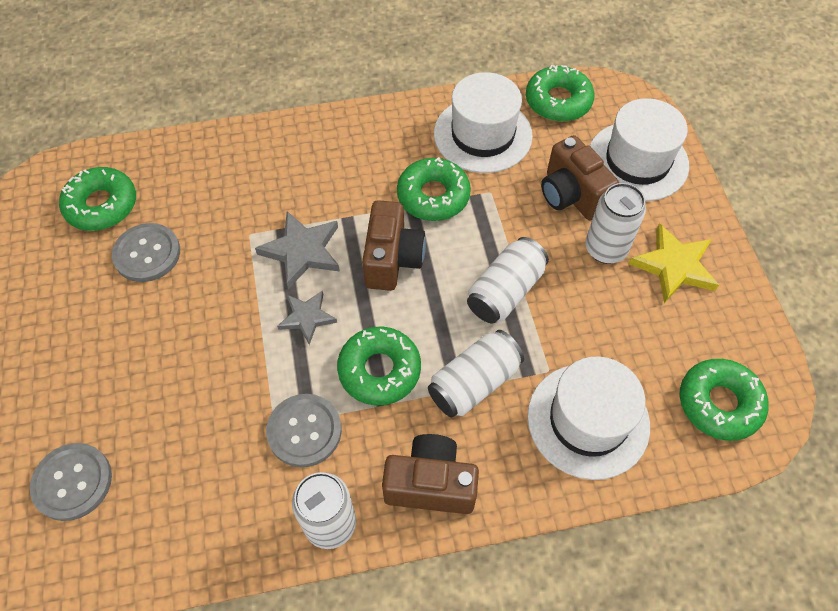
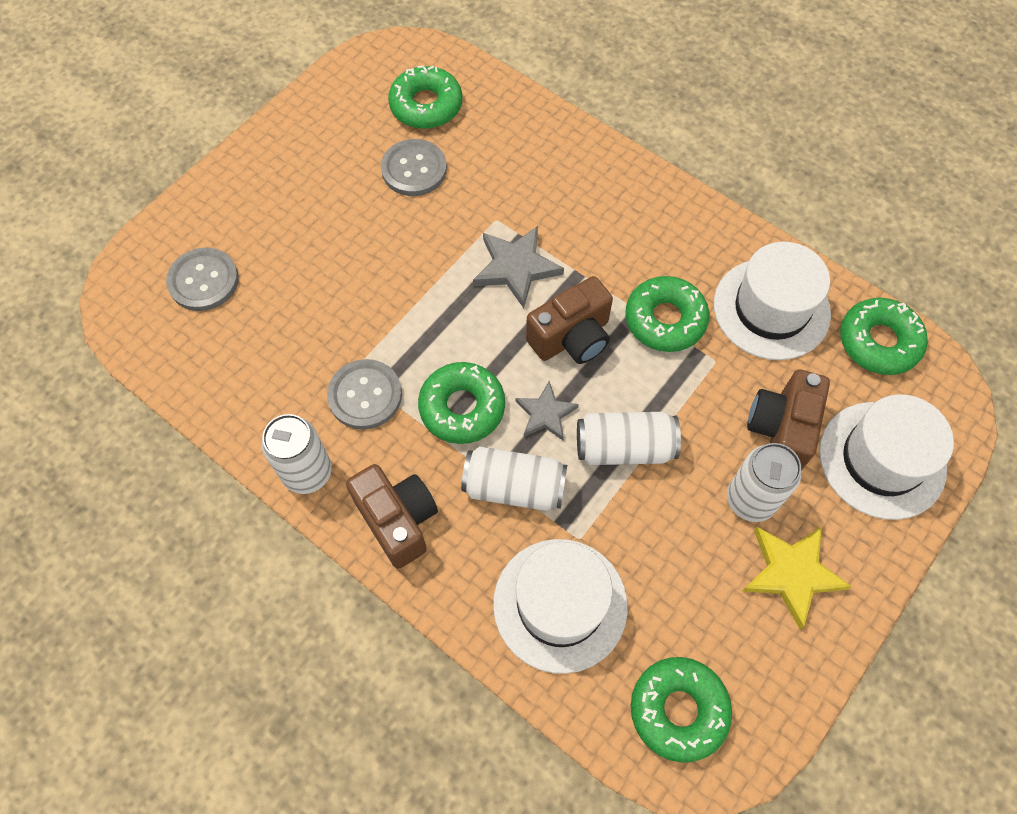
camera: 50 degrees right, 5 degrees up
(307, 317) = (461, 319): grey star -> grey star (545, 414)

